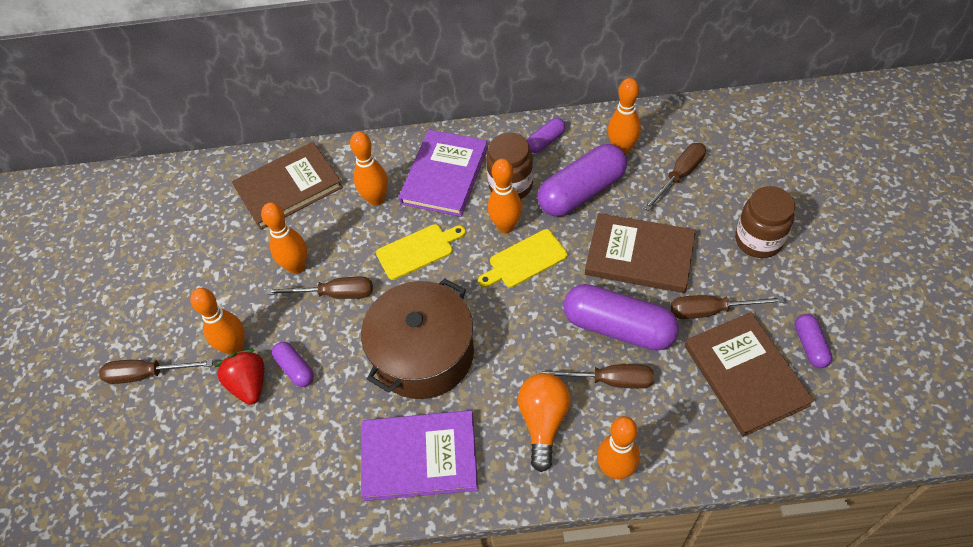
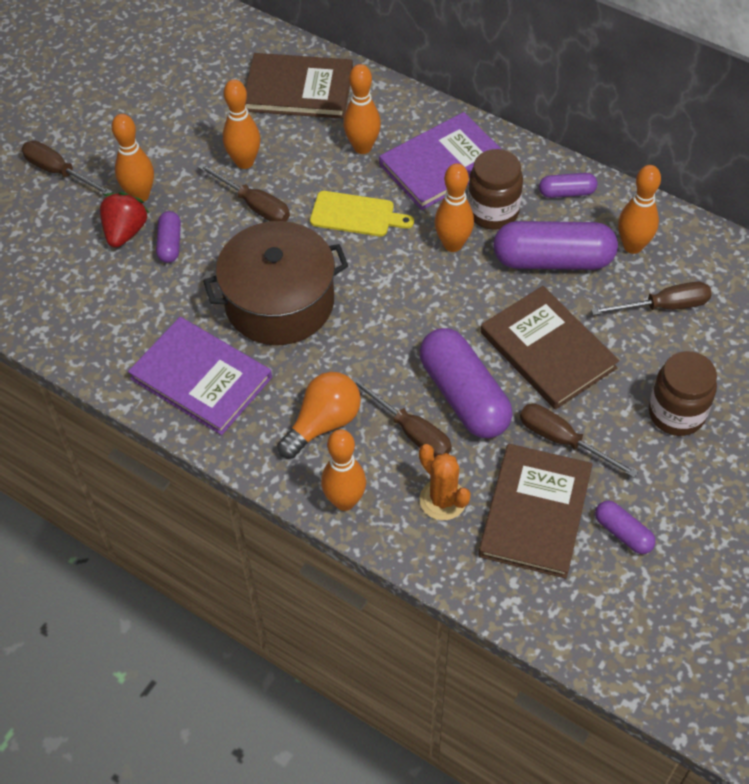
camera: 35 degrees right, 0 degrees up
(525, 260) = (440, 285): yellow cutting board -> none
(679, 414) = (443, 500): none -> orange cactus
(810, 345) = (623, 533): purple capsule -> purple capsule turned 75 degrees counterclockwise

